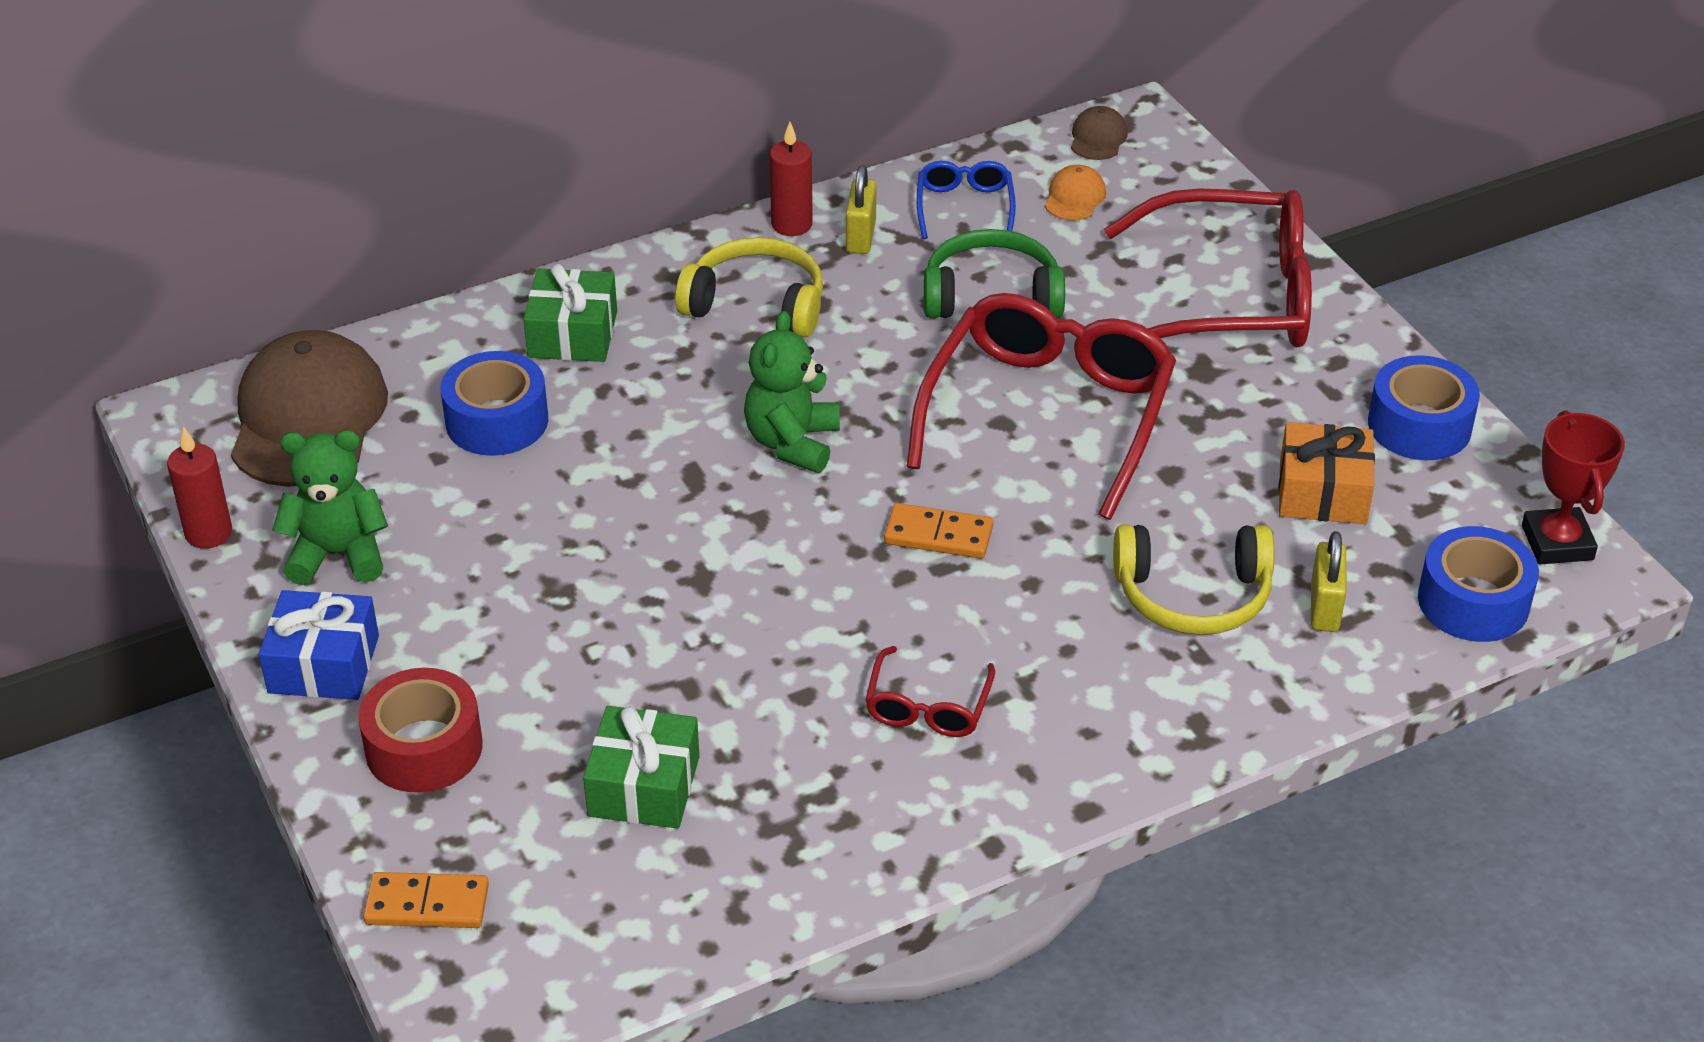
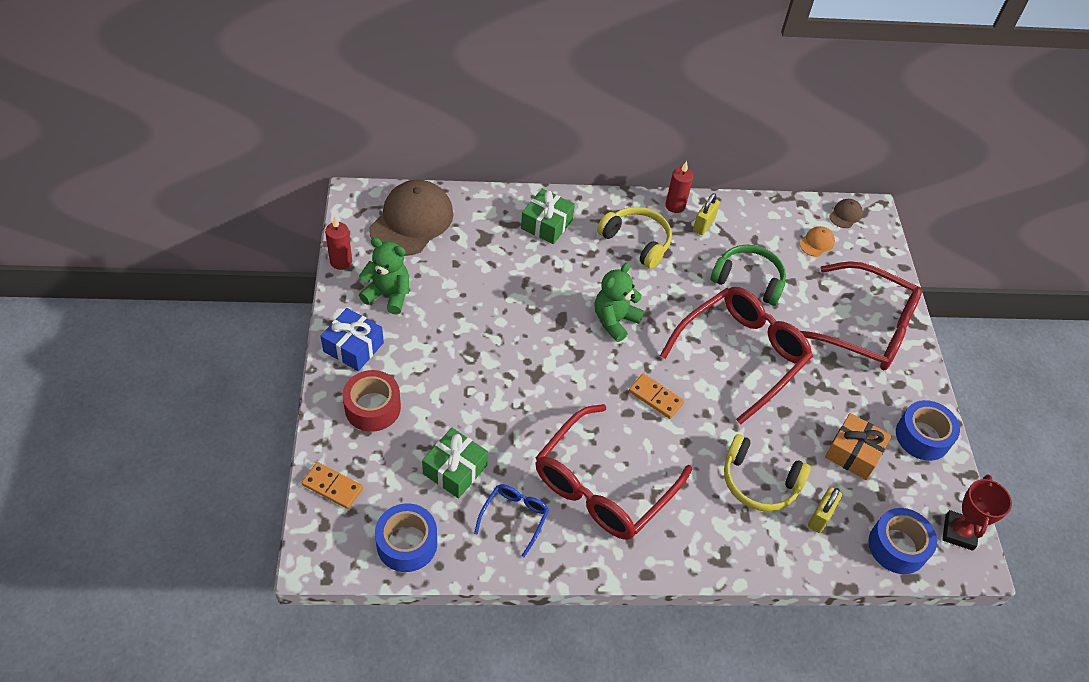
camera: 20 degrees right, 10 degrees up
(497, 421) = (490, 255): blue tape -> blue tape (407, 543)
(927, 707) = (602, 486): red glasses -> red glasses, size x2.17
(964, 207) = (761, 227): blue glasses -> blue glasses (514, 517)

